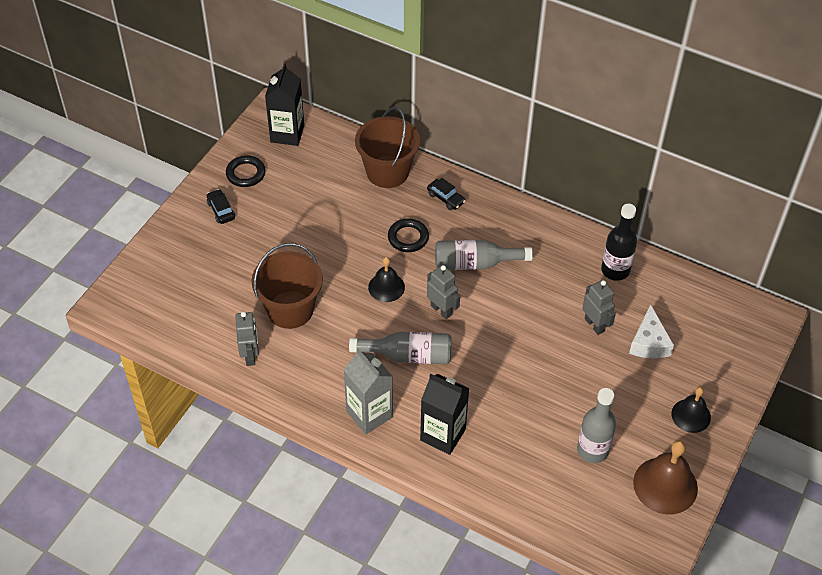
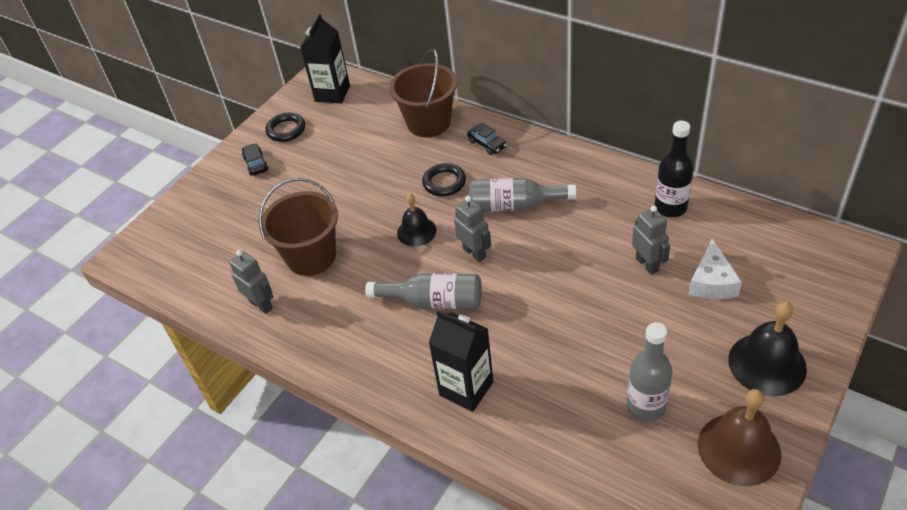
camera: 10 degrees right, 5 degrees down
(250, 356) = (261, 304): grey robot -> grey robot turned 45 degrees counterclockwise
(369, 414) = (383, 366): grey carton -> none
(691, 415) = (767, 364): black bell -> black bell, size x1.58

